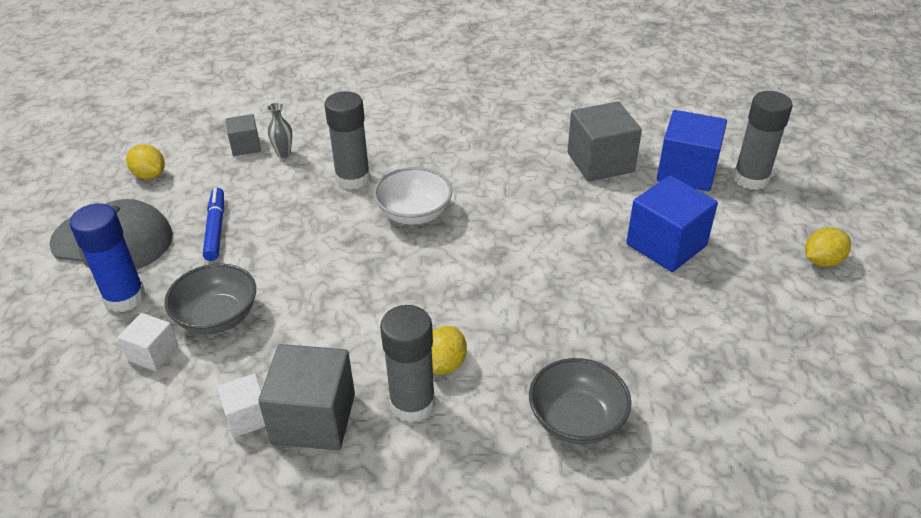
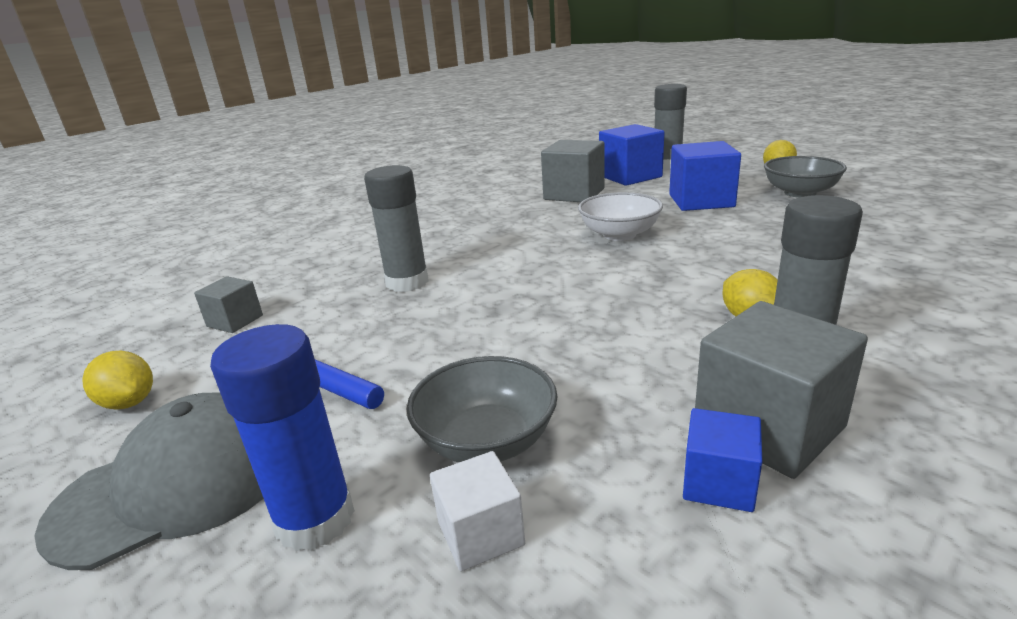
camera: 45 degrees left, 15 degrees down
(149, 175) = (129, 403): yellow lemon -> yellow lemon turned 45 degrees clockwise
(247, 417) = (718, 483): white cube -> blue cube
(284, 154) = (296, 304): grey vase -> none
(414, 213) = (510, 270): white bowl -> white bowl (619, 234)
(576, 420) = (888, 284): grey bowl -> grey bowl (800, 193)

